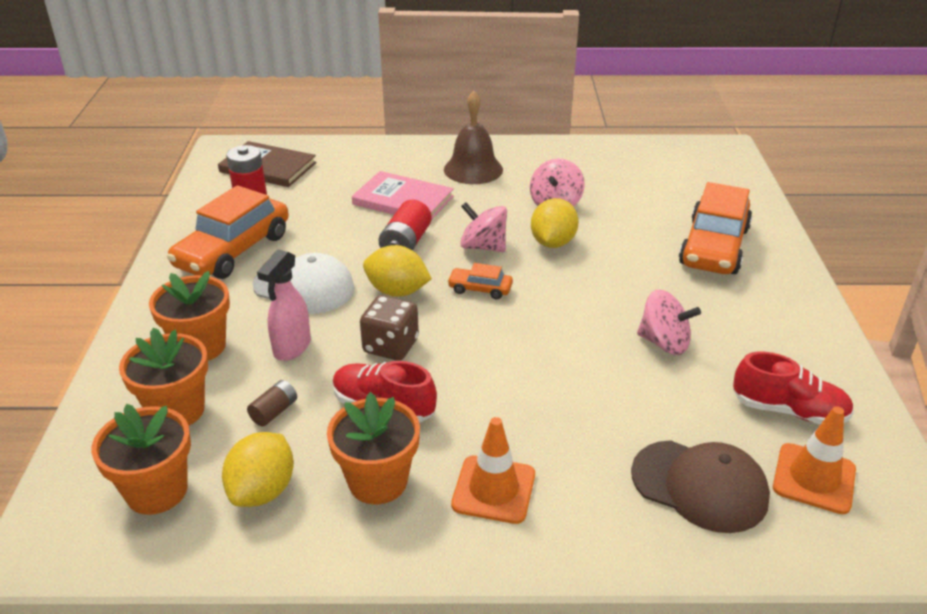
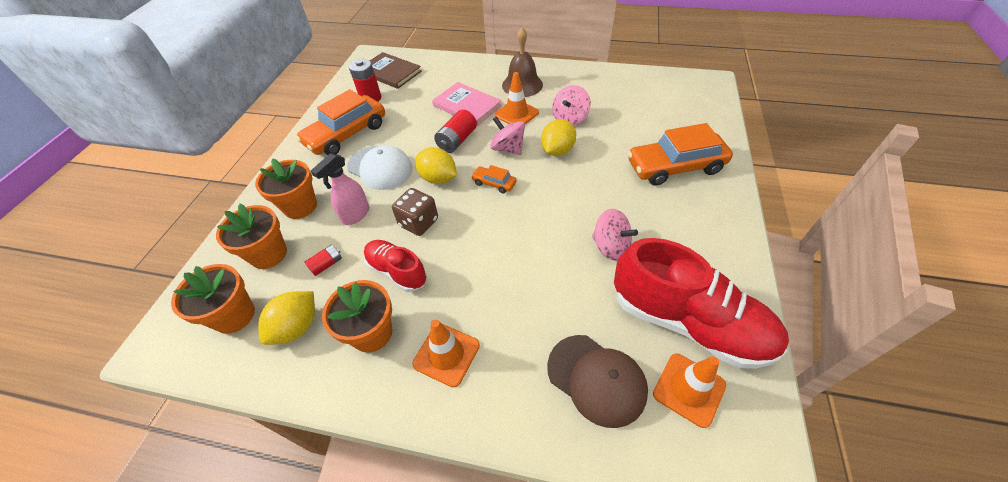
camera: 15 degrees right, 15 degrees up
(274, 412) = (326, 264): brown battery -> red battery
(479, 205) = (516, 114): none -> orange traffic cone
(713, 247) = (675, 167): orange car -> orange car turned 45 degrees clockwise
(788, 410) = (688, 322): red shoe -> red shoe, size x1.84

